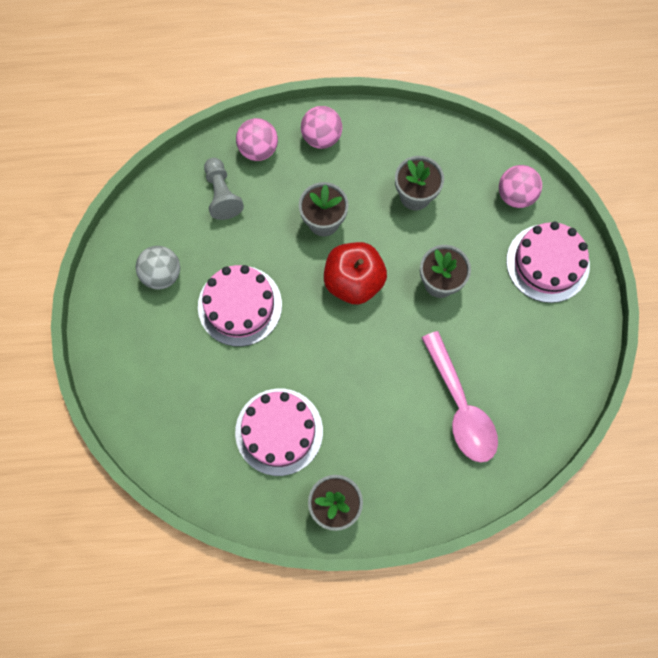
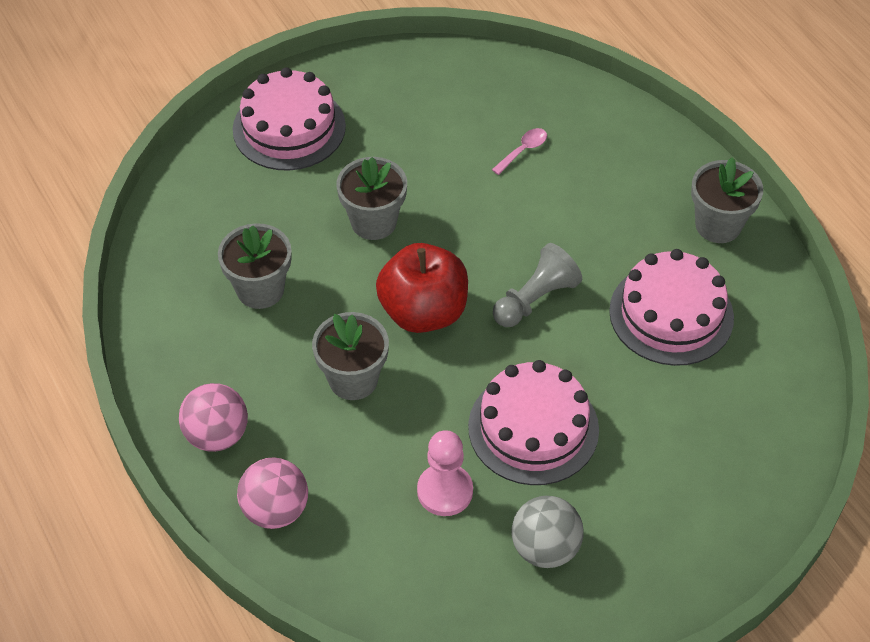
camera: 115 degrees left, 20 degrees down
(222, 194) = (375, 526): grey pawn -> grey pawn (535, 299)
(224, 239) = (445, 491): none -> pink pawn
(461, 407) = (523, 150): pink spoon -> pink spoon, size x0.40
(515, 195) = (207, 185): pink ball -> none

